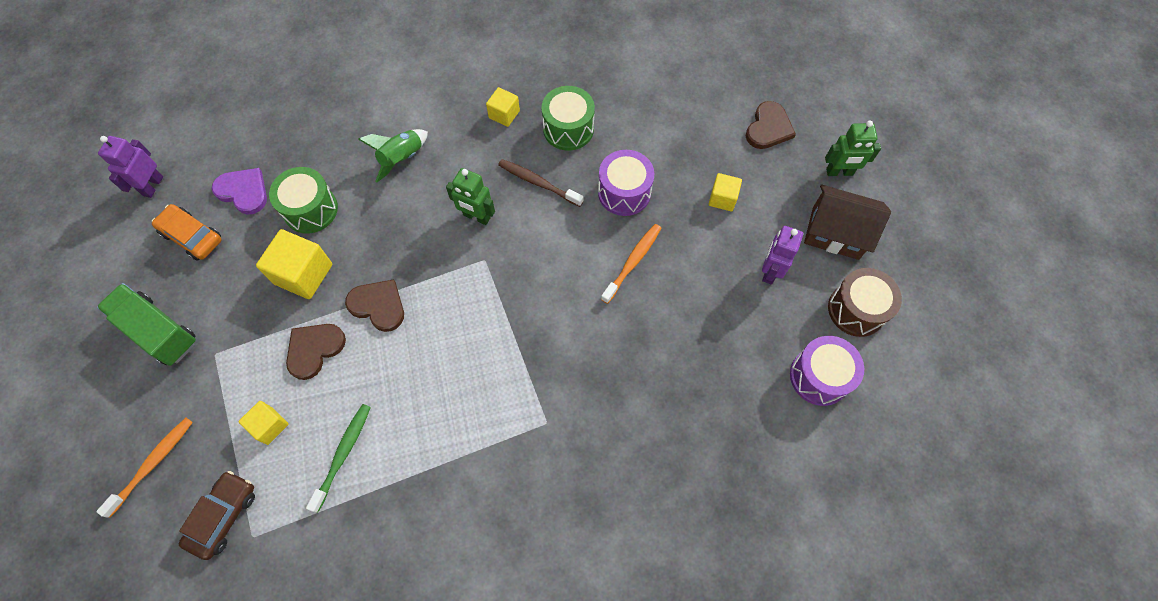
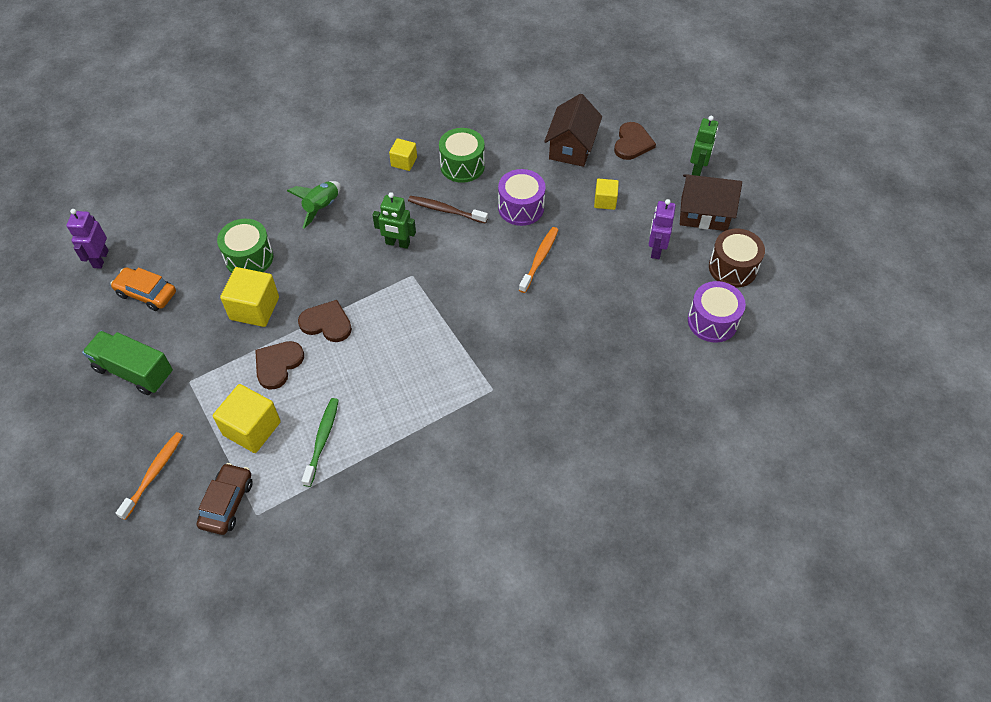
camera: 10 degrees left, 10 degrees down
(243, 191) = (185, 252): purple heart -> none
(269, 426) = (252, 428): yellow cube -> yellow cube, size x1.71
(697, 123) = (571, 147): none -> brown house
(839, 172) = (698, 168): green robot -> green robot turned 60 degrees counterclockwise

